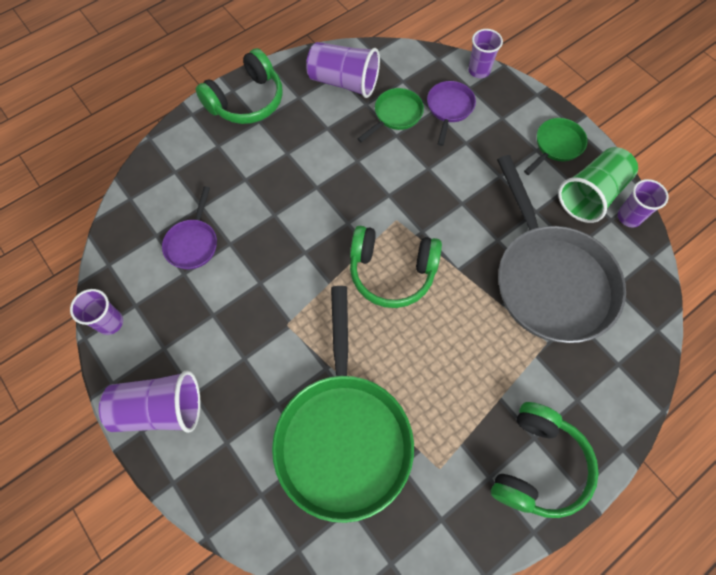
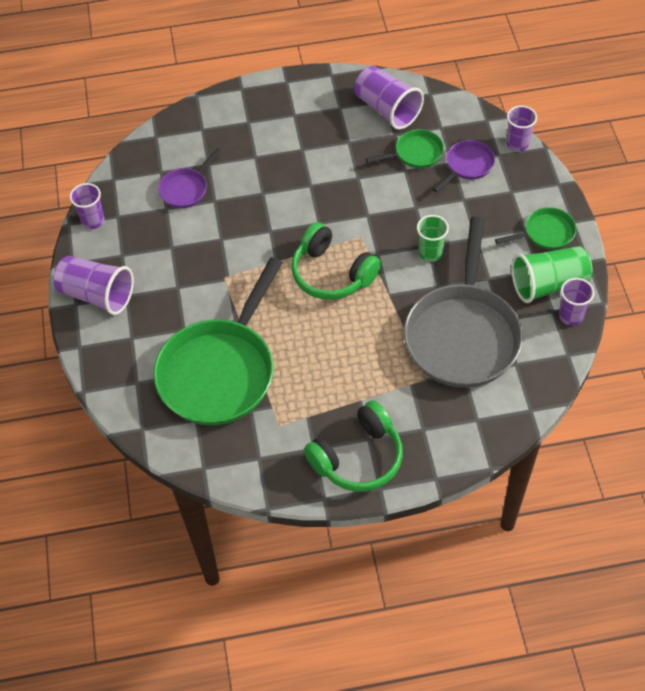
camera: 30 degrees right, 10 degrees down
(246, 101) = (293, 94): green headphones -> none
(470, 209) = (430, 253): none -> green cup

